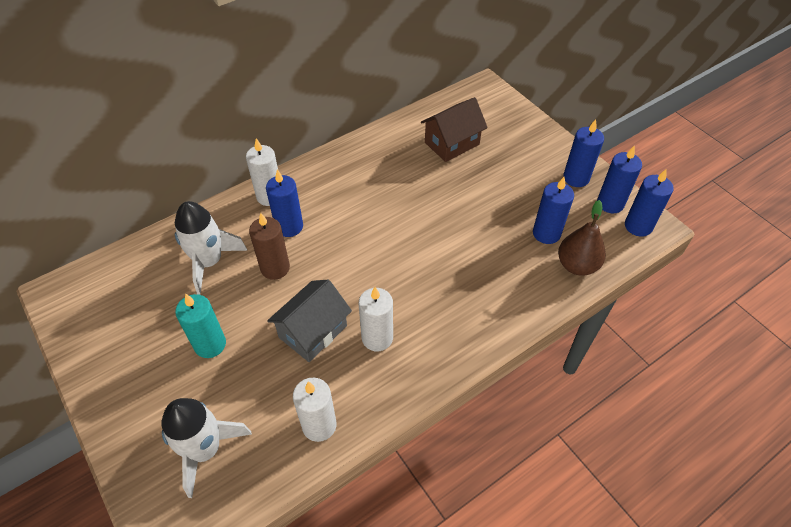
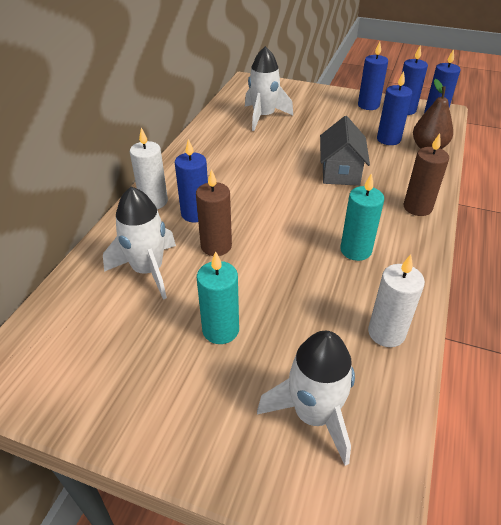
camera: 35 degrees left, 10 degrees down
(313, 331) = (301, 272): grey house -> grey house (340, 171)
(377, 338) = (355, 250): white candle -> turquoise candle
(452, 143) = (264, 117): brown house -> white rocket
(481, 327) = (417, 207): none -> brown candle

